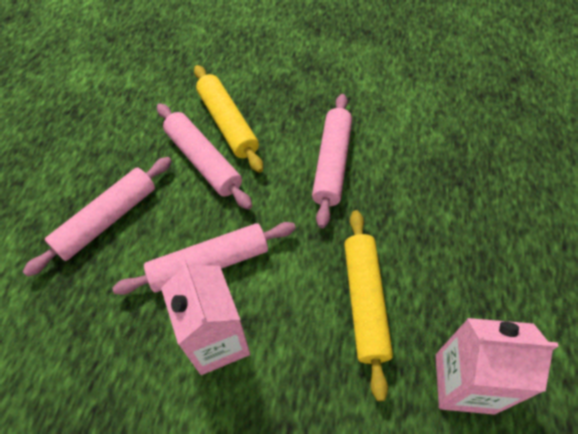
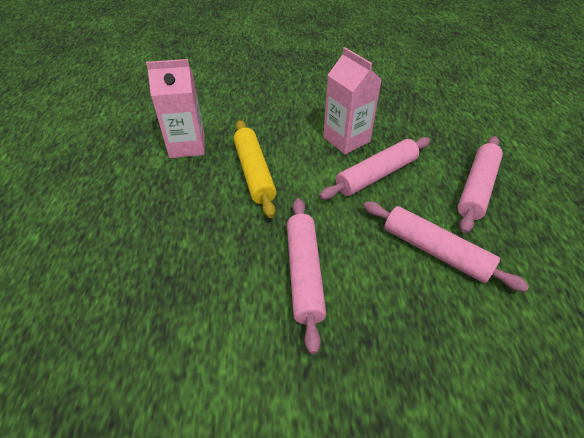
camera: 165 degrees right, 10 degrees down
(227, 124) = (438, 300): yellow rolling pin -> none

